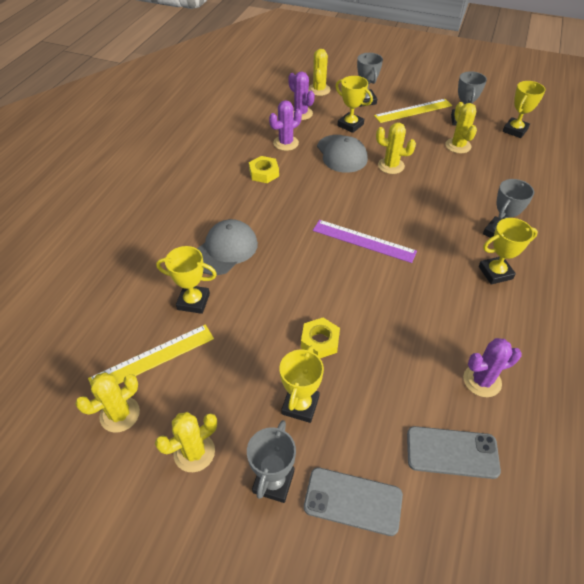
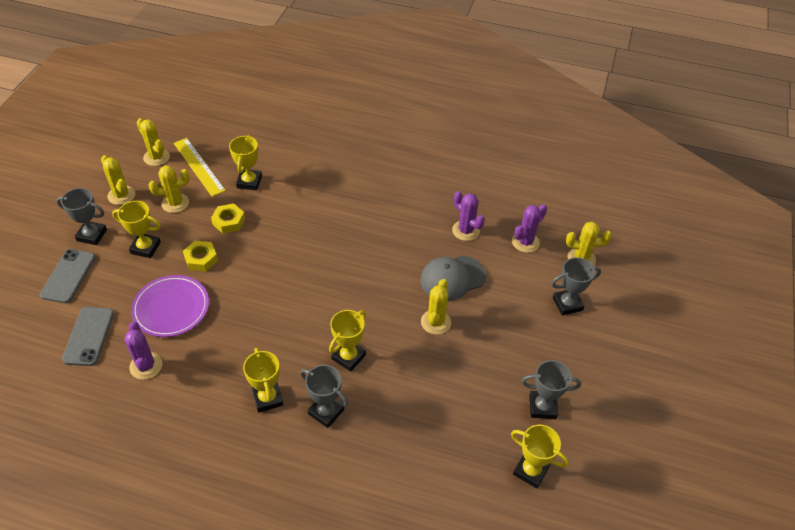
camera: 85 degrees right, 0 degrees up
(225, 250) = (306, 195): grey cap -> none
(264, 173) = (413, 215): yellow nut -> yellow nut (229, 221)
(350, 125) = (510, 287): yellow trophy -> yellow trophy (348, 357)
(363, 241) = (315, 292): purple ruler -> none
(397, 364) = (171, 308): none -> purple plate
(413, 111) = (555, 354): yellow ruler -> none
(458, 146) = (484, 395): yellow cactus -> yellow cactus (175, 203)

